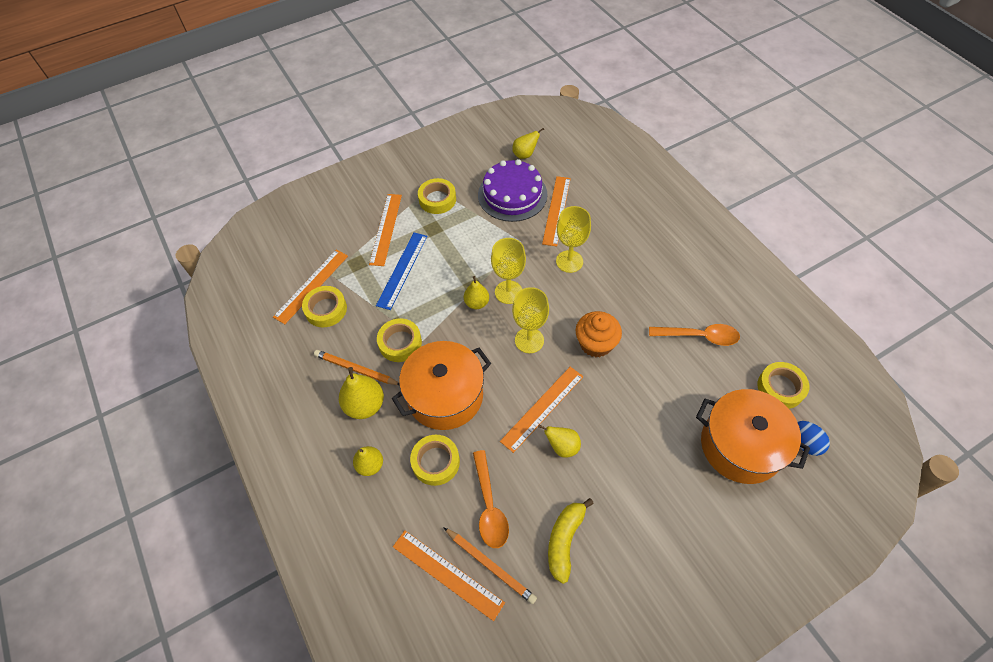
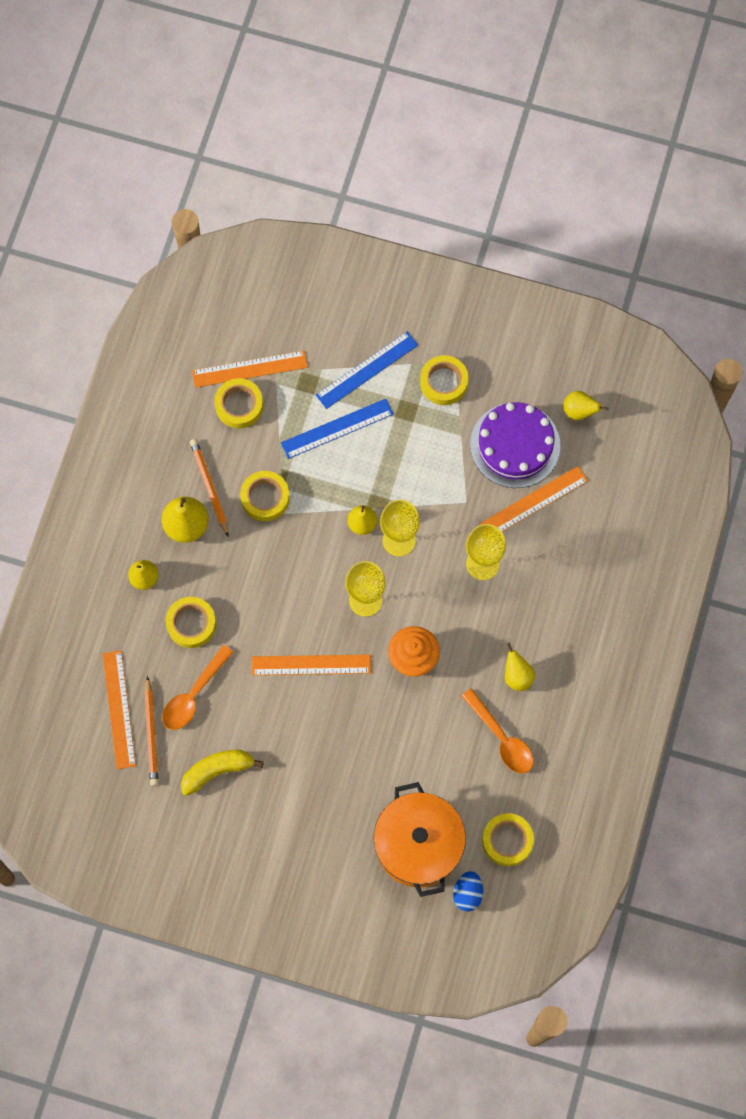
camera: 45 degrees right, 15 degrees up
(385, 229) = (366, 370): orange ruler -> blue ruler
(445, 395) = (252, 579): orange pot -> none
(562, 447) = (291, 708): yellow pear -> yellow pear (517, 676)

